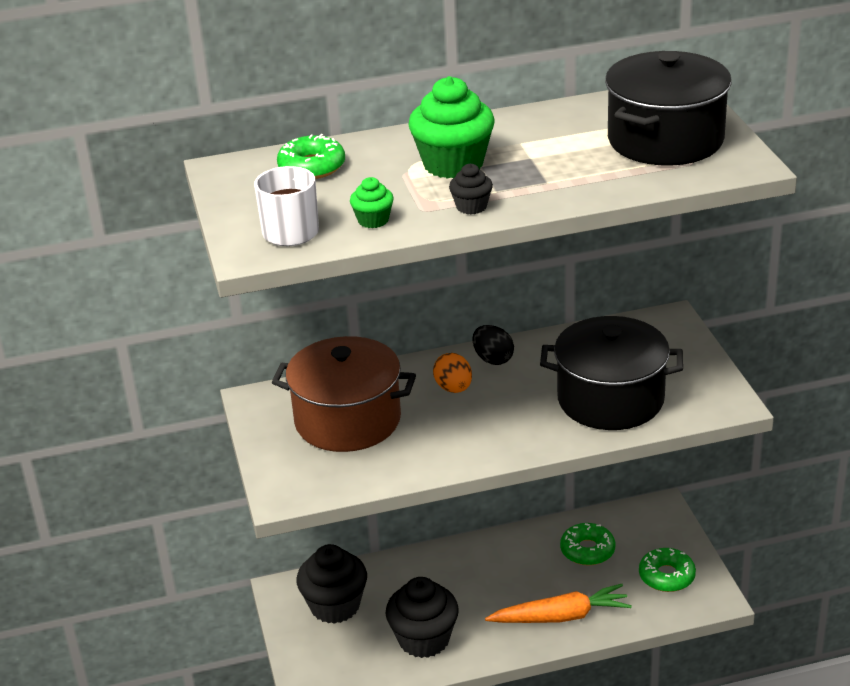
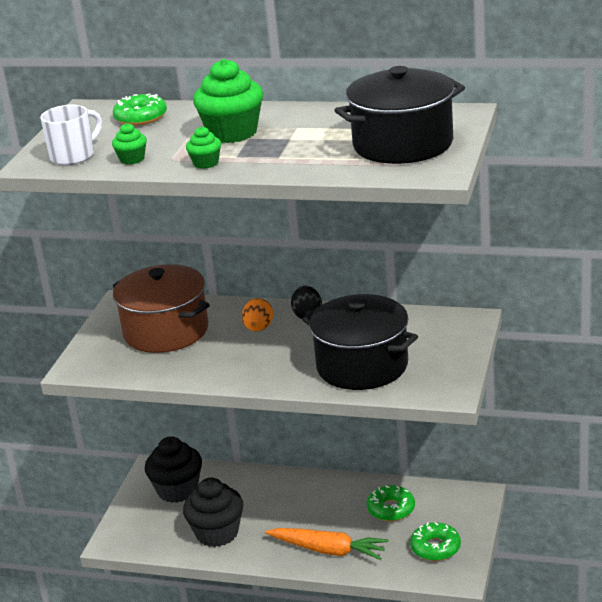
camera: 30 degrees right, 5 degrees down
(471, 207) = (206, 163): black cupcake -> green cupcake

